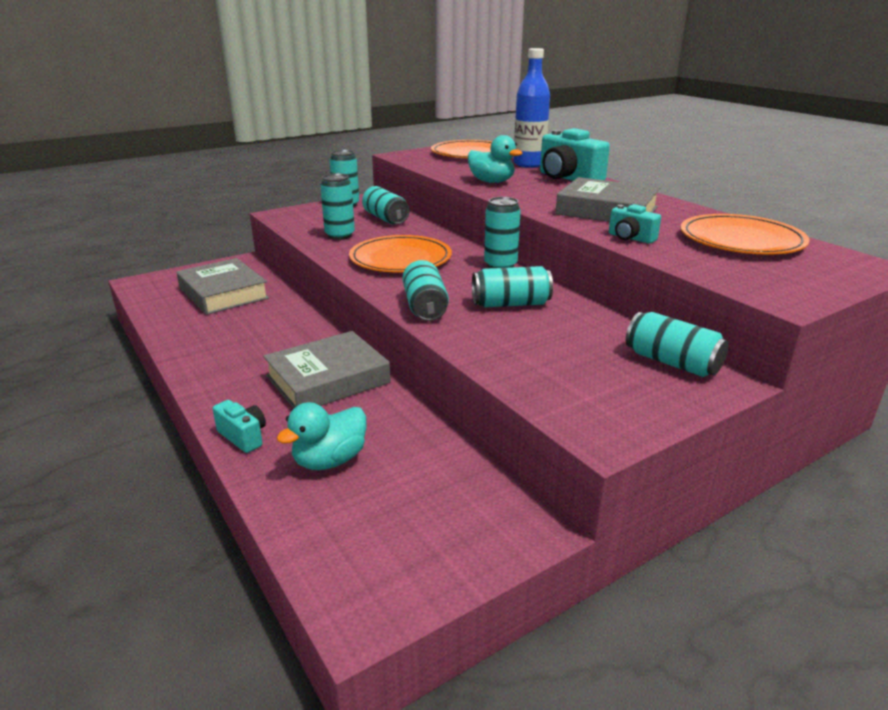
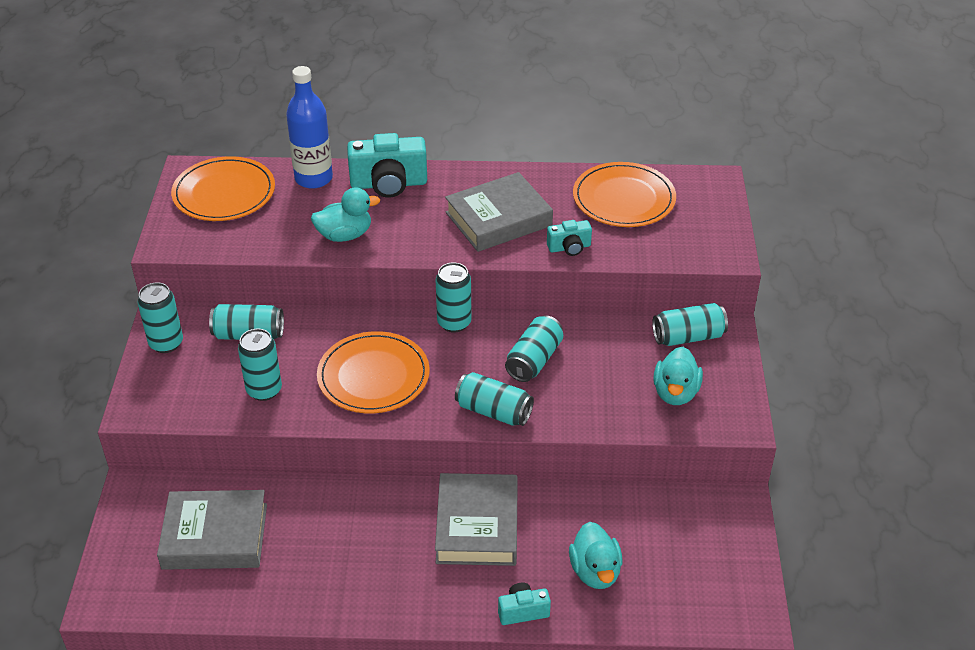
camera: 55 degrees left, 15 degrees up
(582, 381) = (675, 393): none -> turquoise duck

